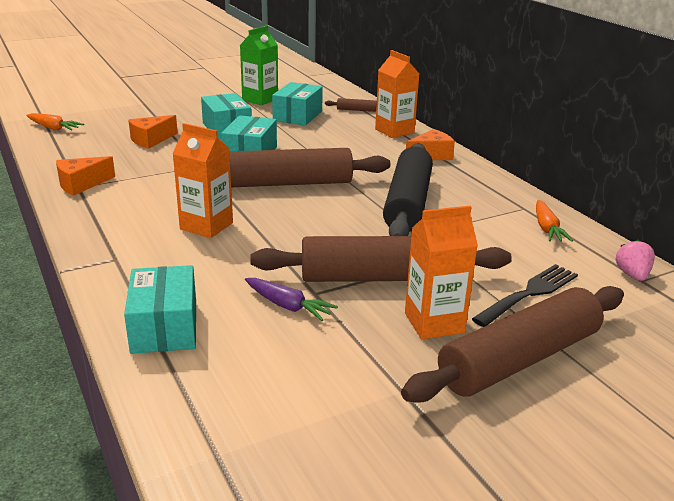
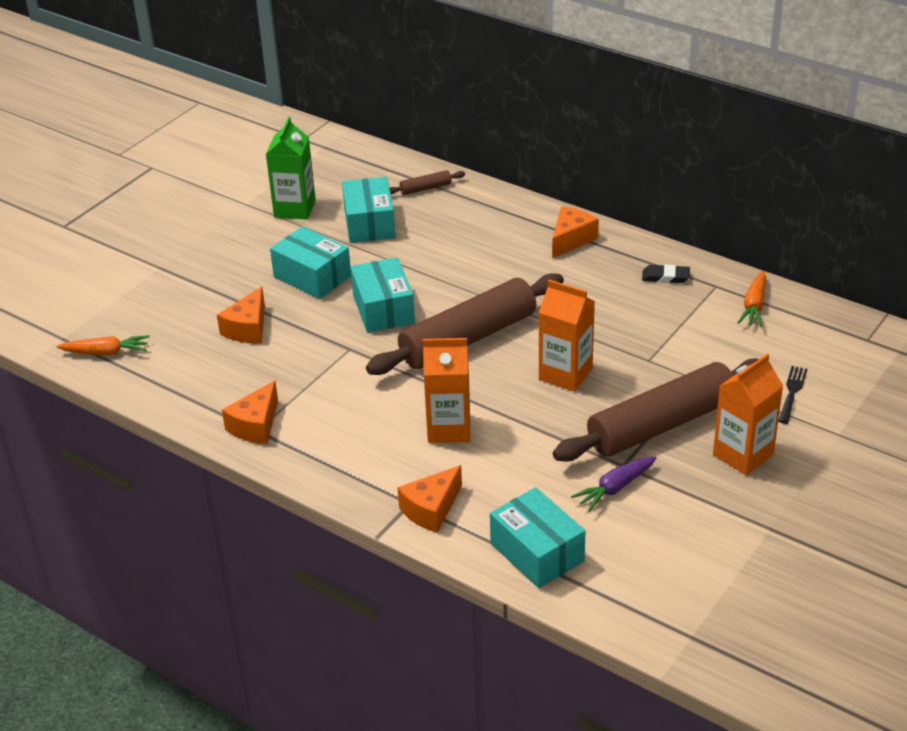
camera: 25 degrees left, 10 degrees up
(124, 268) = (431, 509): none -> orange cheese
(288, 306) = (615, 488): purple carrot -> purple carrot turned 135 degrees clockwise
(394, 131) = (500, 212): orange carton -> orange carton (565, 374)
(408, 203) = (608, 321): black rolling pin -> none
(485, 192) = (665, 277): none -> black eraser
(520, 360) = (830, 463): brown rolling pin -> none
(528, 294) = (792, 393): black fork -> black fork, size x0.62
(547, 228) = (754, 306): orange carrot -> orange carrot turned 45 degrees clockwise
(632, 275) = (857, 336): pink strawberry -> none

